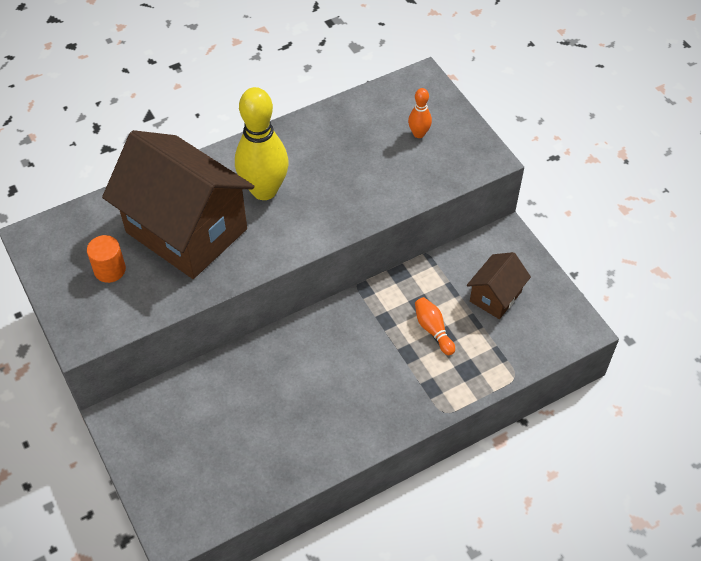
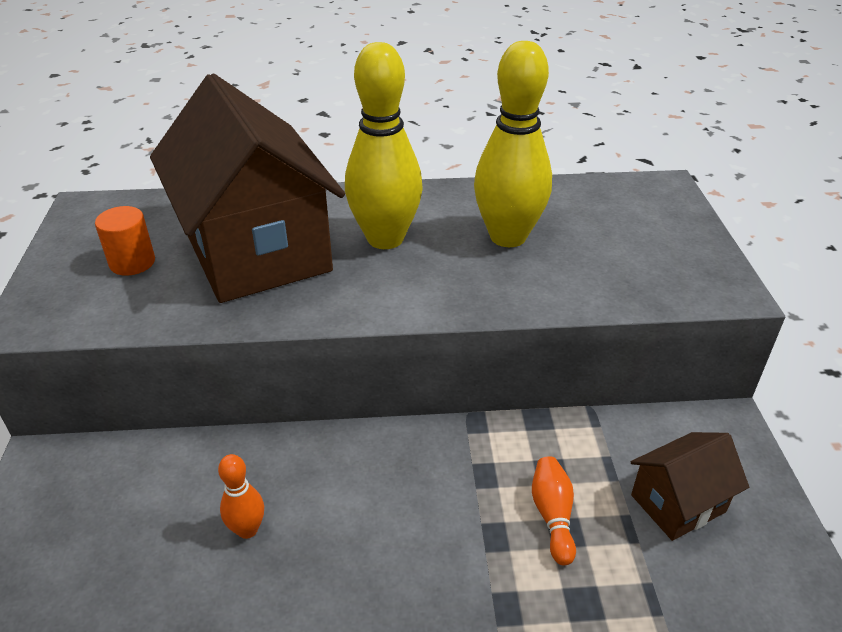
camera: 25 degrees right, 15 degrees down
(342, 161) = (508, 237): none -> yellow bowling pin
(419, 134) = (632, 237): orange bowling pin -> orange bowling pin (247, 529)

